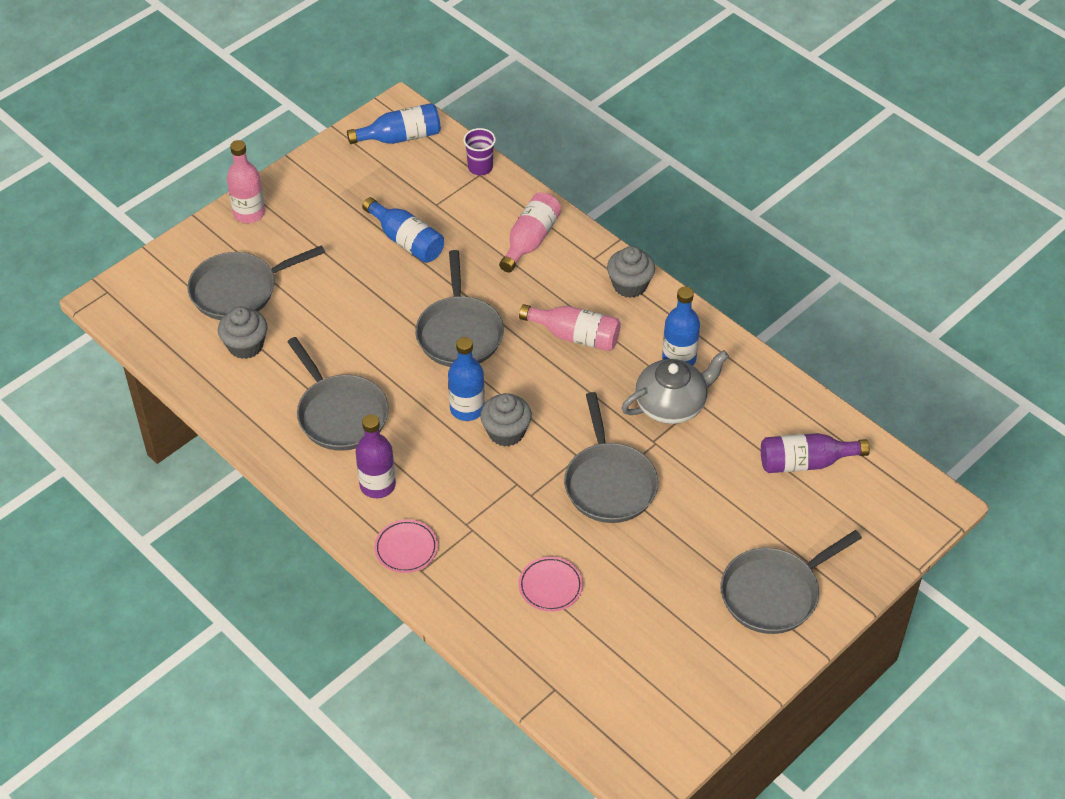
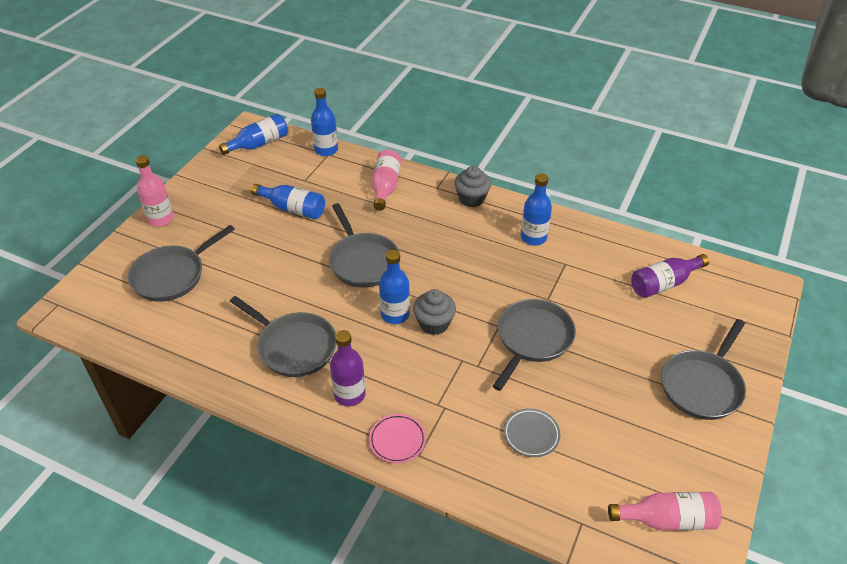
camera: 20 degrees left, 5 degrees down
(245, 345) = (193, 315): grey cupcake -> none
(480, 167) = (326, 150): purple cup -> blue bottle
(550, 586) = (531, 434): pink plate -> grey plate
(575, 336) = (451, 241): pink bottle -> pink bottle (667, 519)
(609, 483) = (532, 339): grey pan -> grey pan turned 120 degrees counterclockwise
(672, 404) = (546, 270): grey teapot -> none

